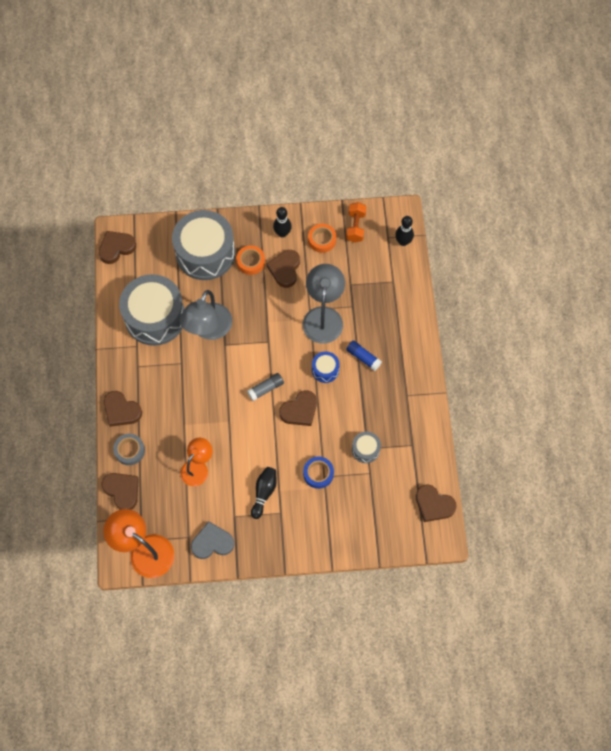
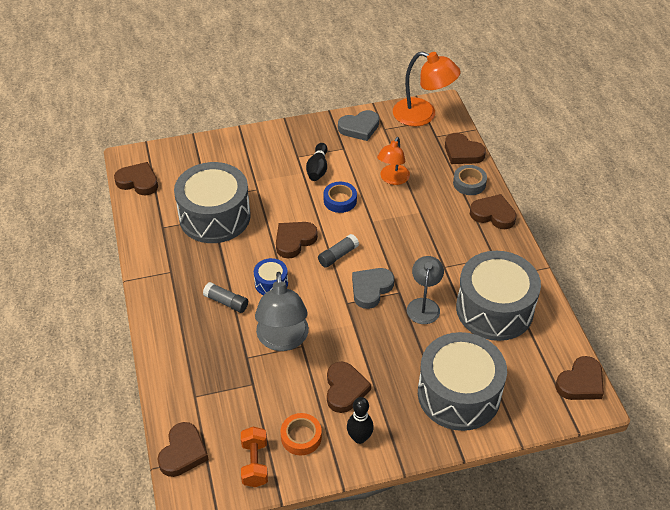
camera: 170 degrees right, 20 degrees down
(208, 329) = (424, 305): grey lamp -> grey lamp, size x0.65
(246, 351) = (371, 289): none -> grey heart
(251, 262) = (394, 392): orange tape -> none
(318, 473) = (264, 190): blue tape -> blue tape (340, 200)
(363, 357) = (226, 302): blue glue stick -> grey glue stick
(365, 449) = (215, 216): grey drum -> grey drum, size x2.27
(403, 242) = (183, 452): black bowling pin -> brown heart

